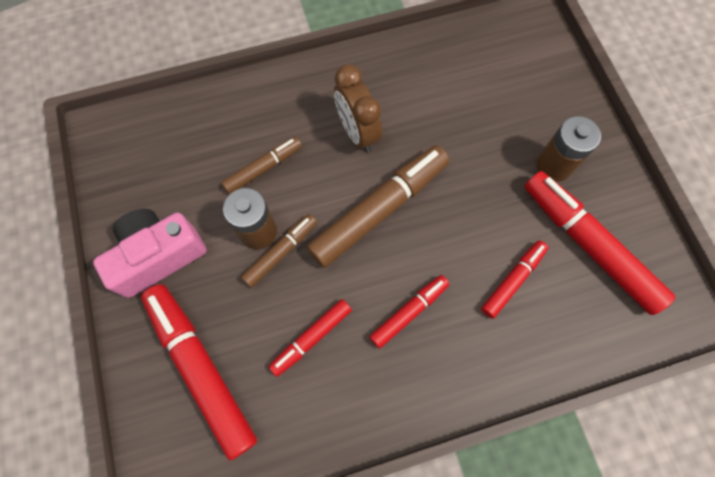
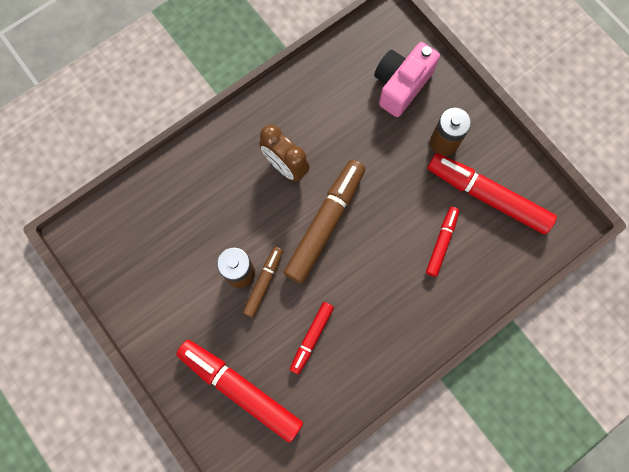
camera: 20 degrees left, 5 degrees up
(158, 256) = (171, 319): pink camera -> pink camera (401, 85)
(263, 168) = (223, 221): brown marker -> none
(409, 312) = (375, 293): red marker -> none

